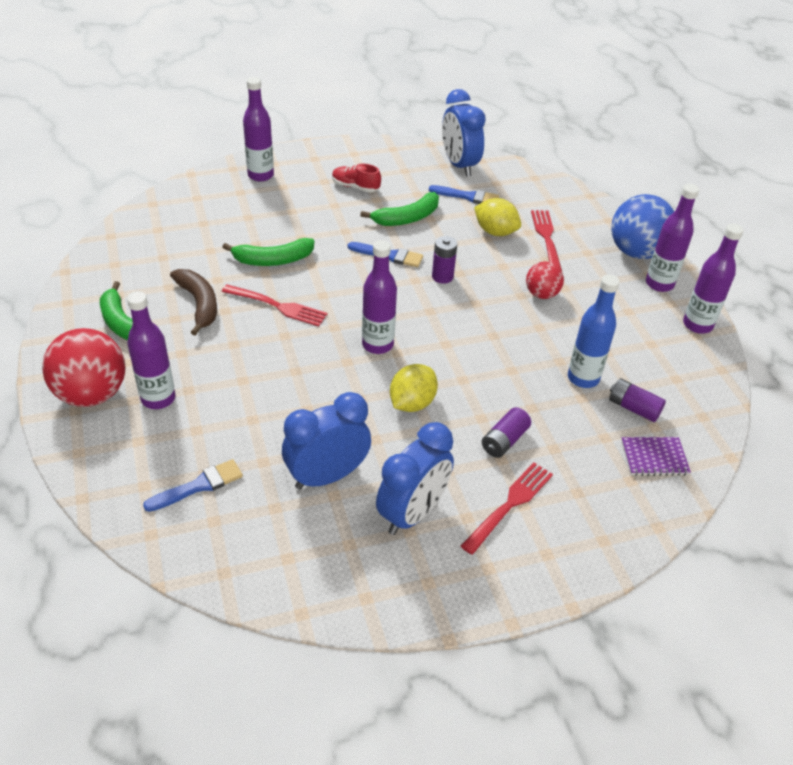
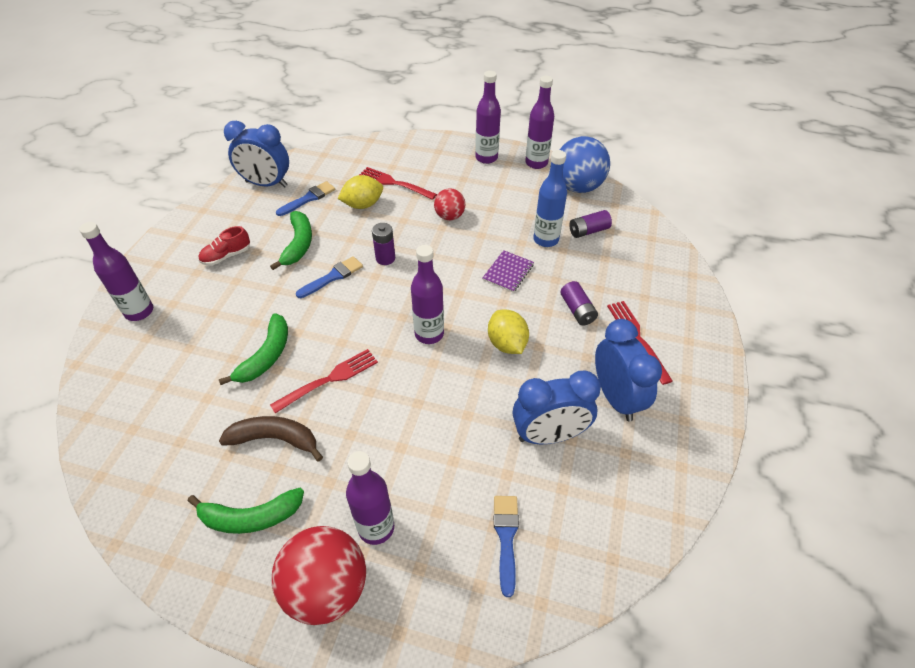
camera: 55 degrees left, 5 degrees up
(327, 476) = (549, 435): blue clock -> blue clock turned 105 degrees counterclockwise
(636, 252) = (447, 151): blue ball -> blue ball (577, 187)
(654, 458) = (636, 245): purple notebook -> purple notebook (508, 272)

